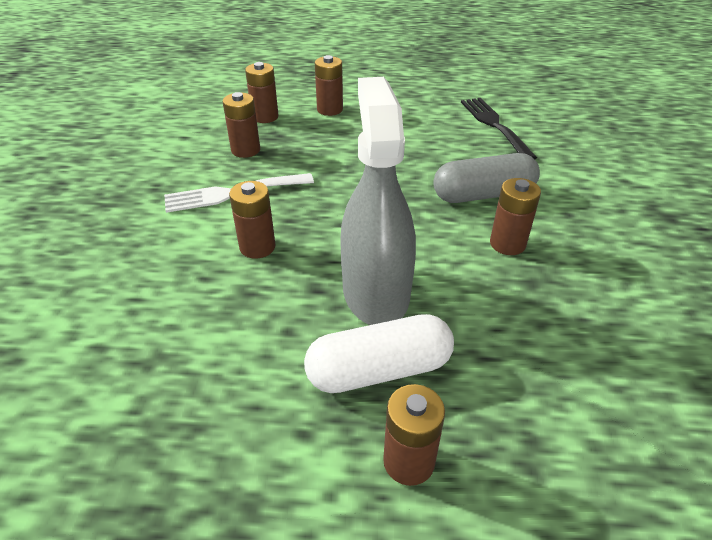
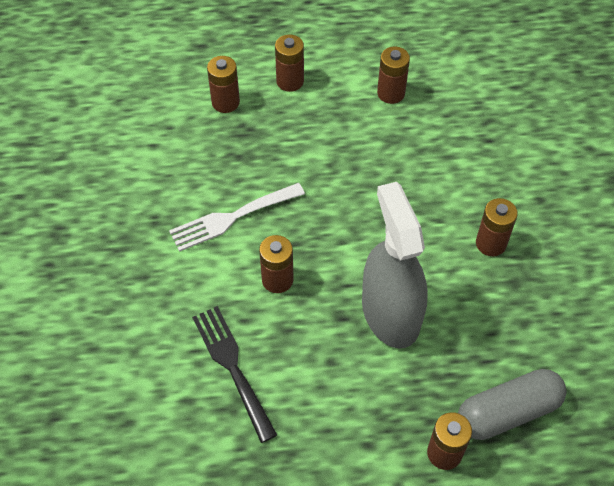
camera: 10 degrees left, 15 degrees up
(245, 150) = (223, 156): brown battery -> brown battery (391, 93)
(379, 370) = (409, 385): white capsule -> none
(483, 194) = (463, 186): grey capsule -> grey capsule (508, 412)
(494, 125) = (462, 84): black fork -> black fork (232, 367)

